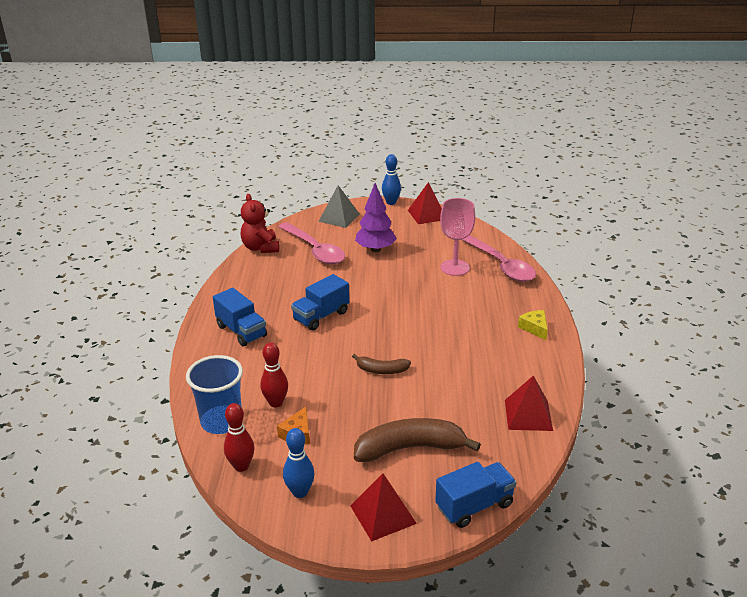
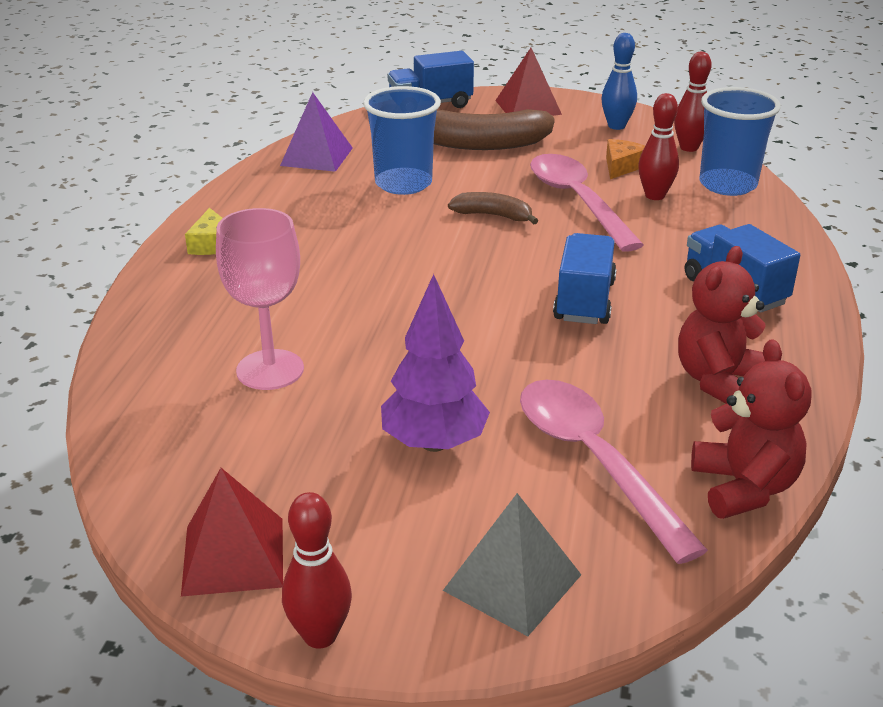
camera: 170 degrees left, 0 degrees up
(261, 284) = (718, 381): none -> red teddy bear
(321, 316) = (584, 301): blue truck -> blue truck turned 45 degrees counterclockwise
(391, 202) = (320, 635): blue bowling pin -> red bowling pin
(451, 393) = (403, 184): none -> blue cup
(501, 265) = (165, 363): pink spoon -> pink spoon (577, 201)
(528, 415) = (316, 156): red pyramid -> purple pyramid

